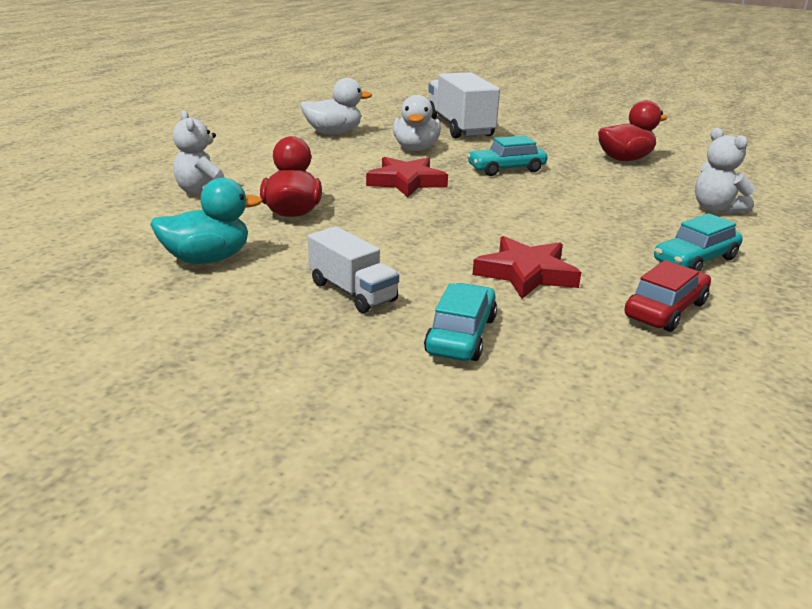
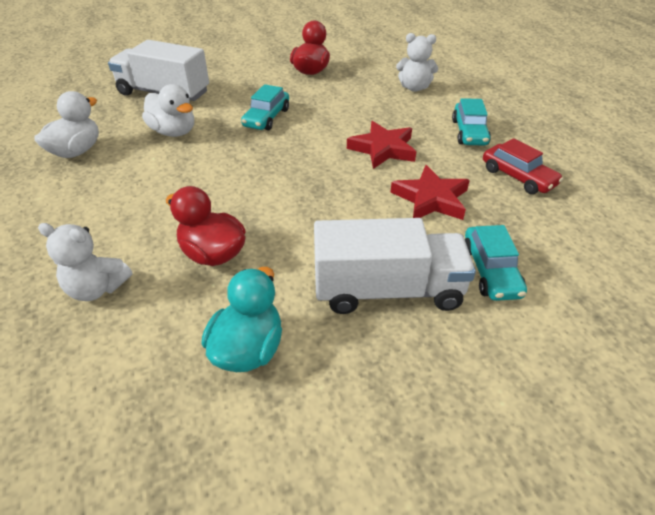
camera: 50 degrees left, 15 degrees up
(352, 292) = (388, 290): white truck -> white truck, size x1.67
(406, 182) = (230, 169): red star -> red star (383, 149)
(461, 335) = (490, 271): turquoise car -> turquoise car turned 150 degrees counterclockwise
(665, 310) = (518, 177): red car -> red car turned 150 degrees clockwise

